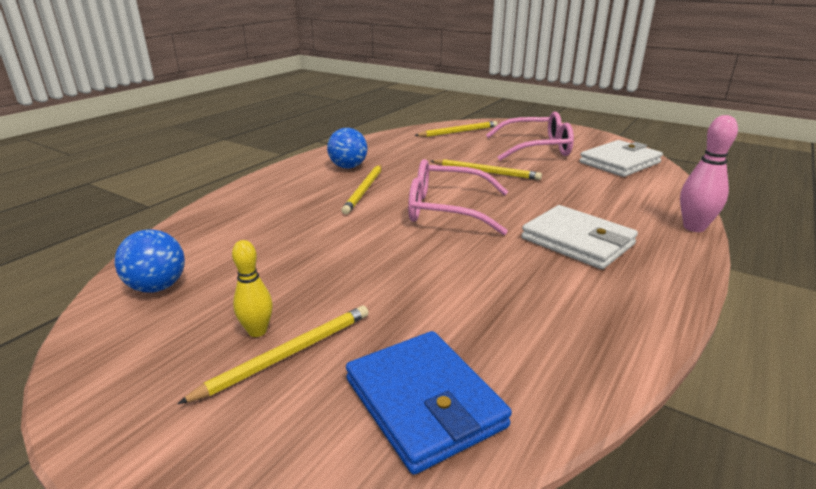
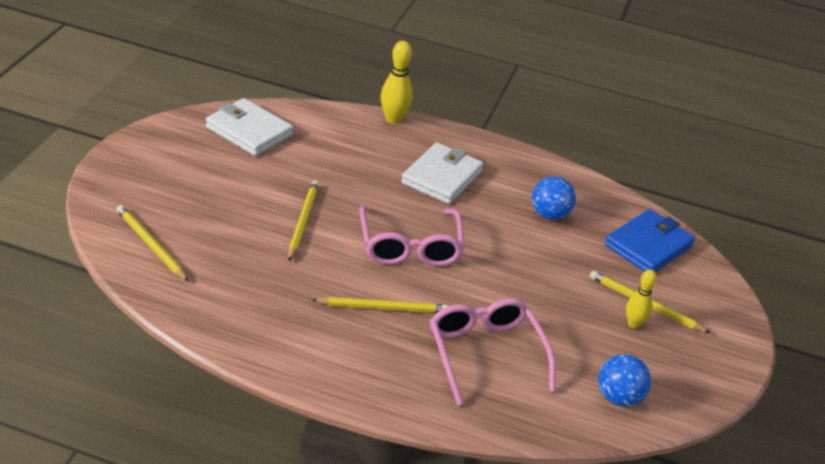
camera: 110 degrees left, 10 degrees up
(348, 167) = (316, 332): blue ball -> blue ball (549, 215)
(537, 148) = (211, 181): pink glasses -> pink glasses (485, 353)
(694, 227) = (393, 119): pink bowling pin -> yellow bowling pin

